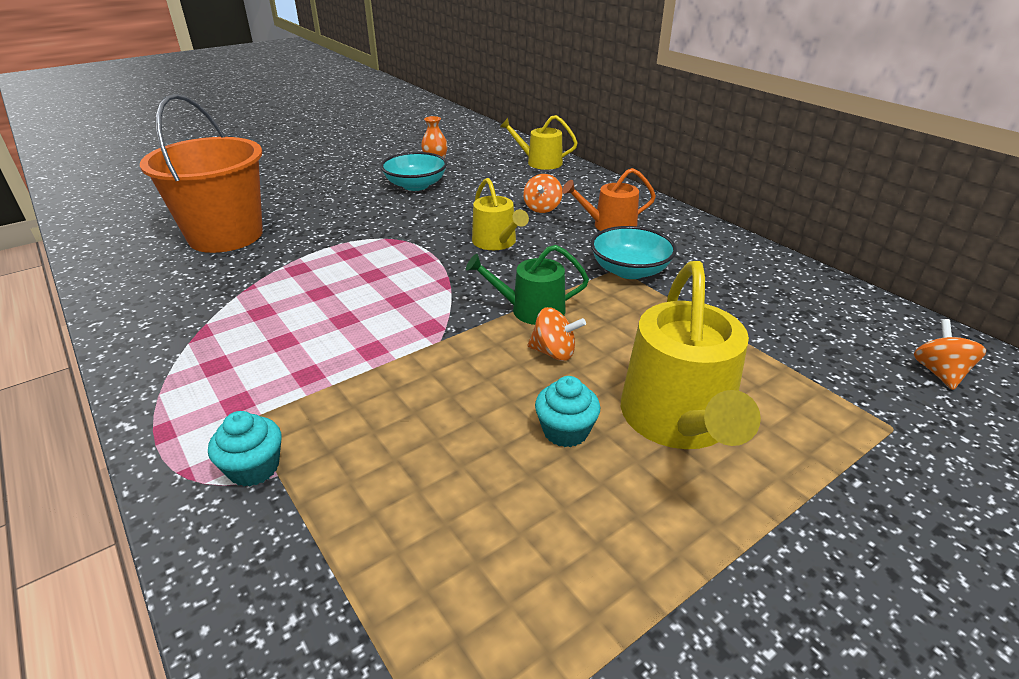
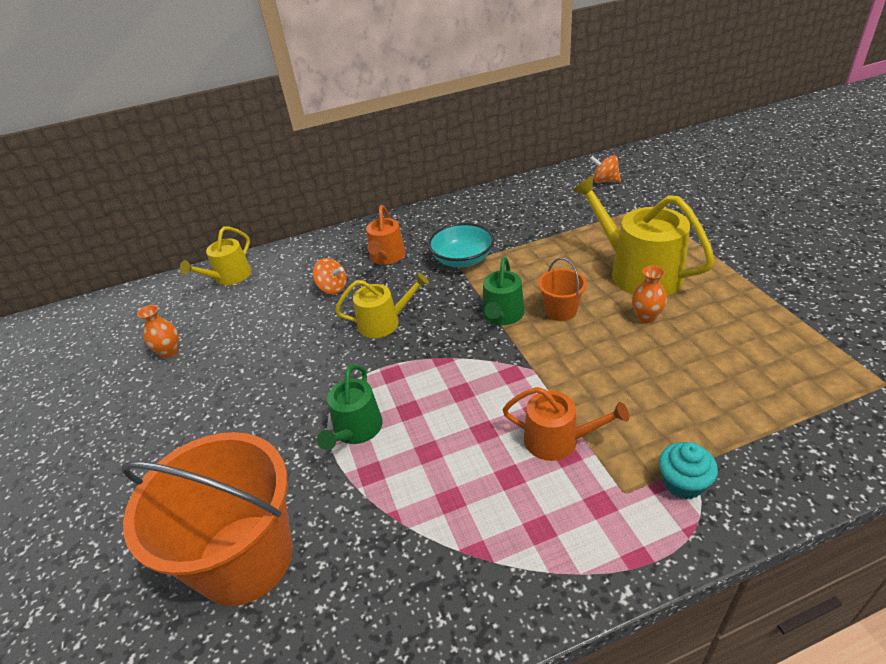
camera: 70 degrees left, 5 degrees up
(329, 367) = (558, 440): none -> orange watering can
(348, 254) = (356, 430): none -> green watering can
(415, 185) = (218, 371): turquoise bowl -> none
(554, 352) = (561, 311): orange spinning top -> orange bucket
(565, 431) = (646, 317): turquoise cupcake -> orange vase
(679, 420) = (638, 272): yellow watering can -> yellow watering can turned 150 degrees counterclockwise

